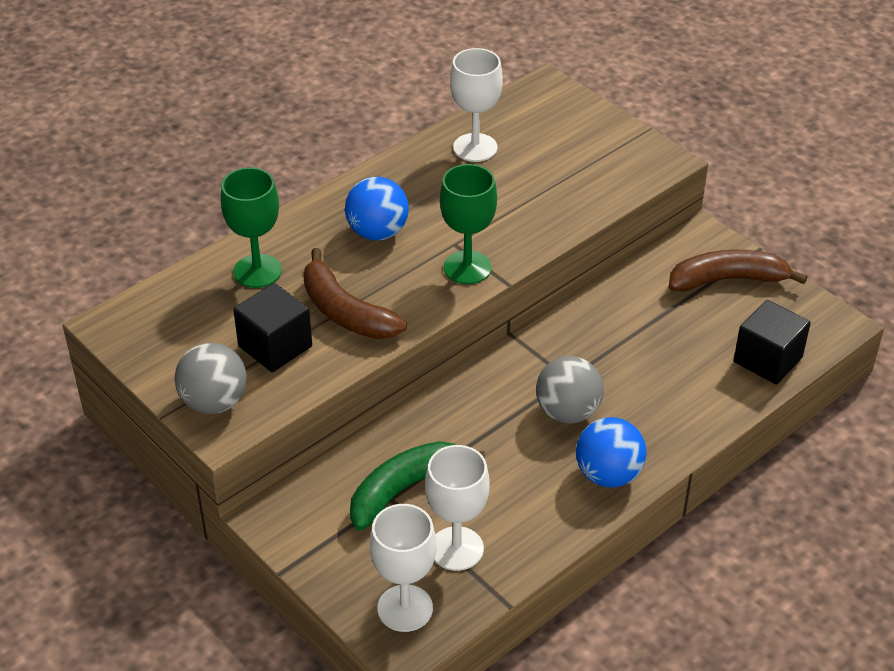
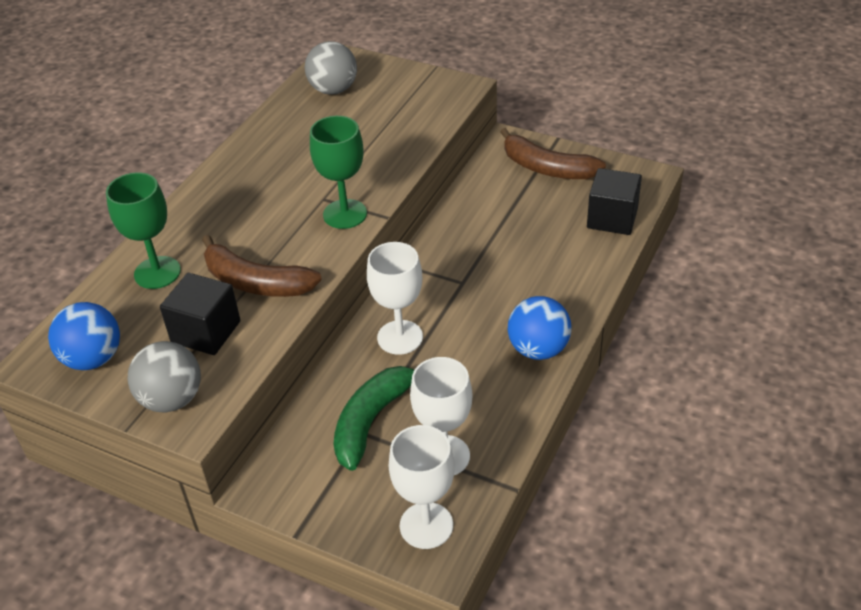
camera: 20 degrees left, 0 degrees up
(377, 232) = (251, 208): blue ball -> blue ball (93, 359)
(475, 147) = (300, 119): white goblet -> white goblet (400, 337)
(567, 412) = (477, 310): grey ball -> grey ball (333, 90)
(728, 280) = (547, 168): brown banana -> brown banana turned 120 degrees counterclockwise

